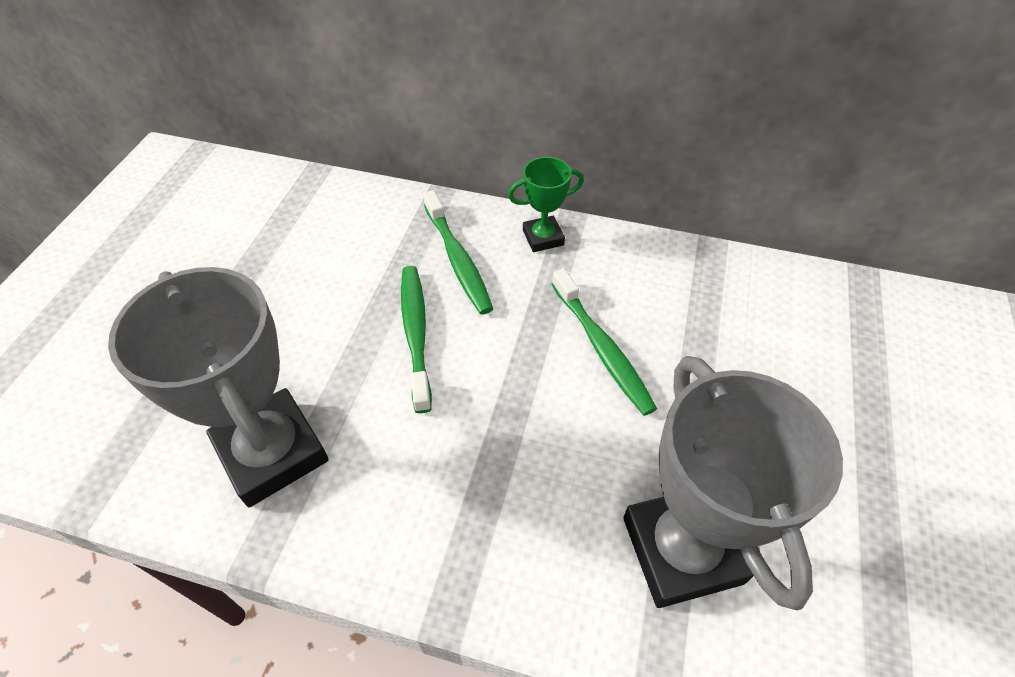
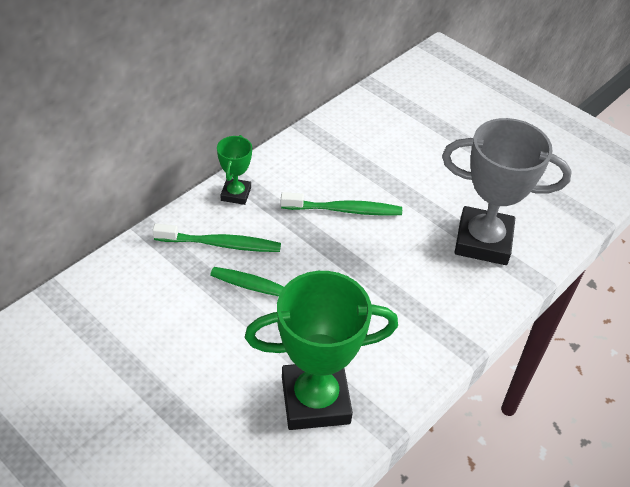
camera: 65 degrees left, 5 degrees down
(272, 452) = (315, 400): grey trophy -> green trophy

